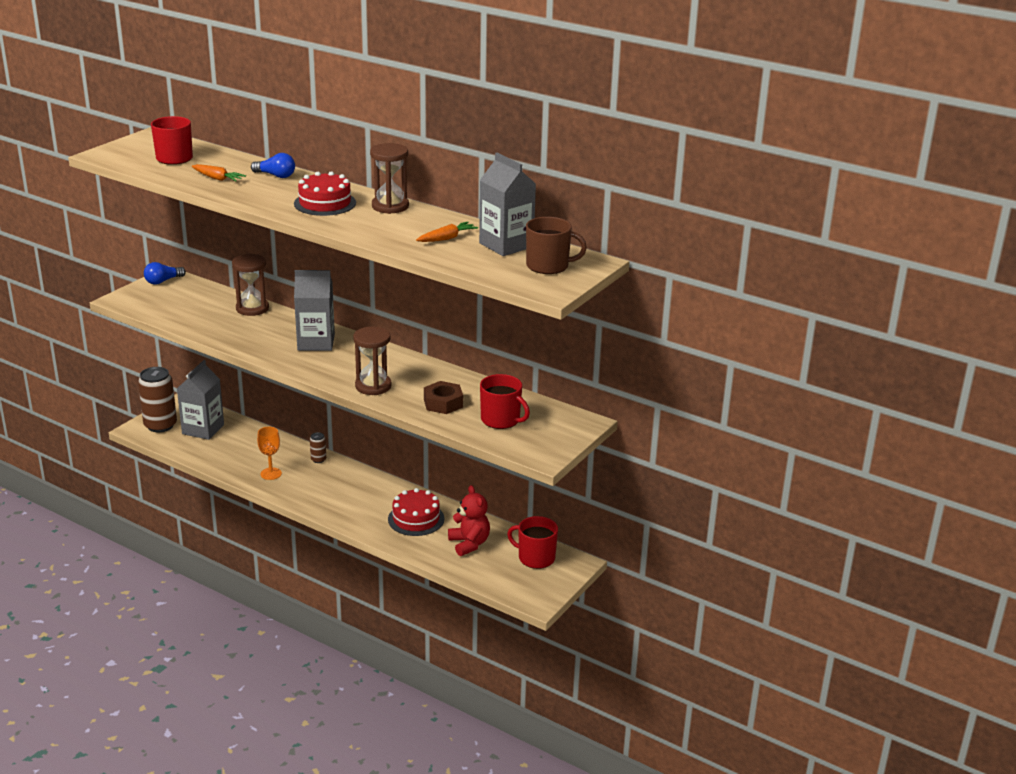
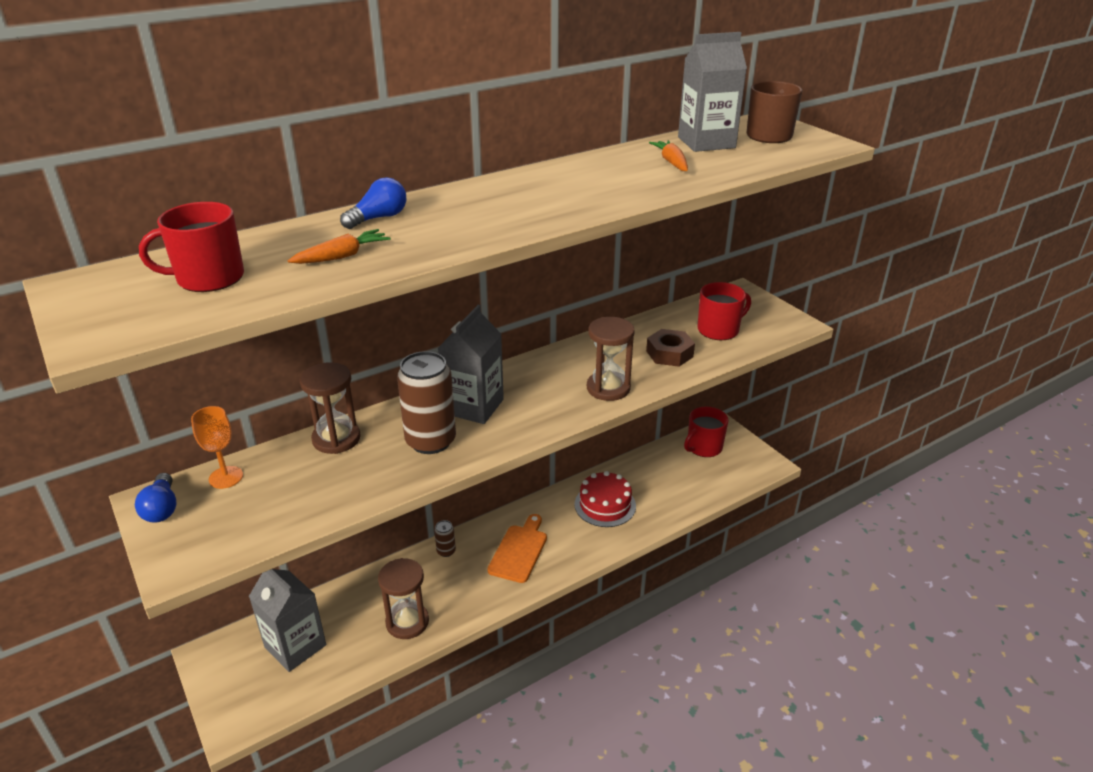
camera: 65 degrees left, 5 degrees up
(160, 425) = (246, 693): brown can -> brown can (430, 441)
(271, 474) = (448, 600): orange goblet -> orange goblet (226, 477)
(325, 203) = (510, 203): red cake -> none
(337, 491) = (519, 551): none -> orange cutting board
(390, 206) = (553, 173): brown hourglass -> brown hourglass (407, 622)
(469, 544) = (664, 481): red teddy bear -> none

